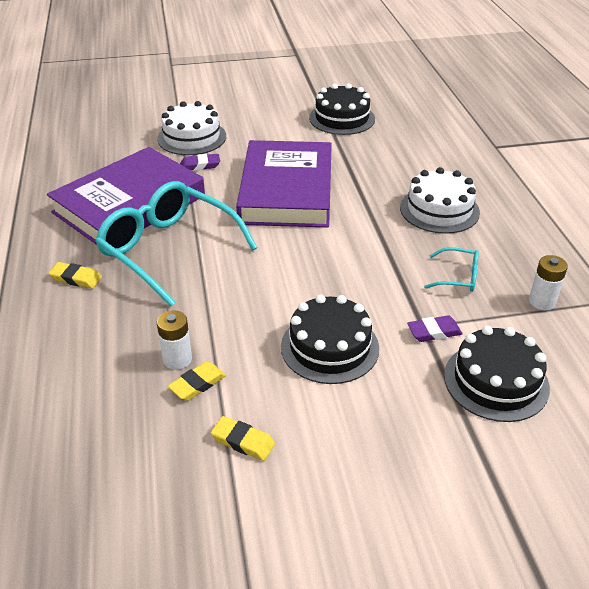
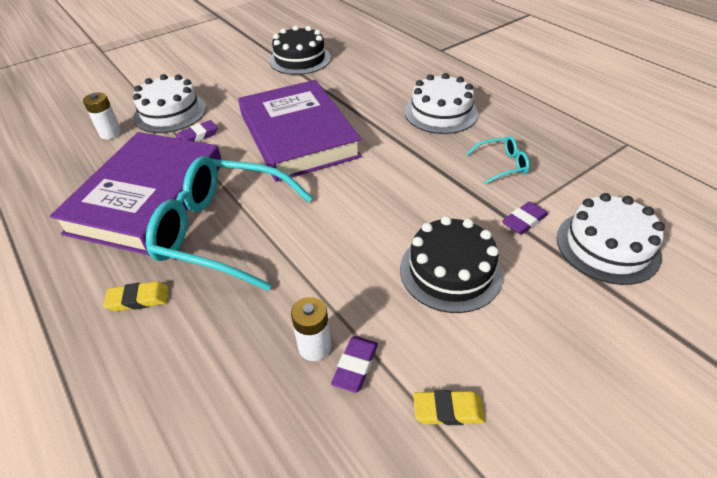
camera: 25 degrees left, 5 degrees up
(197, 384) = (355, 366): yellow eraser -> purple eraser
(496, 381) = (607, 246): black cake -> white cake
(542, 302) = (580, 163): white battery -> white battery (110, 133)

